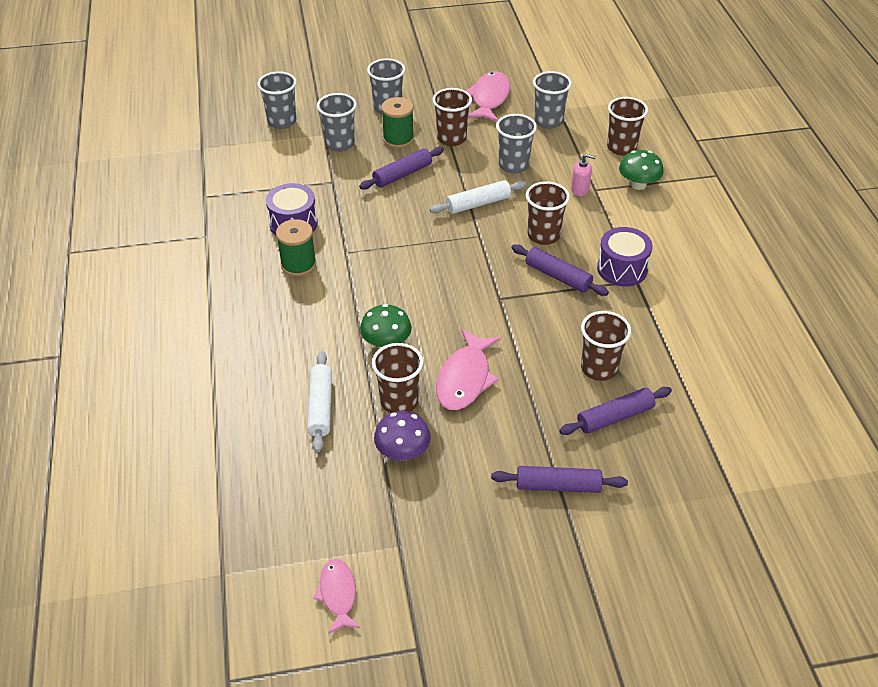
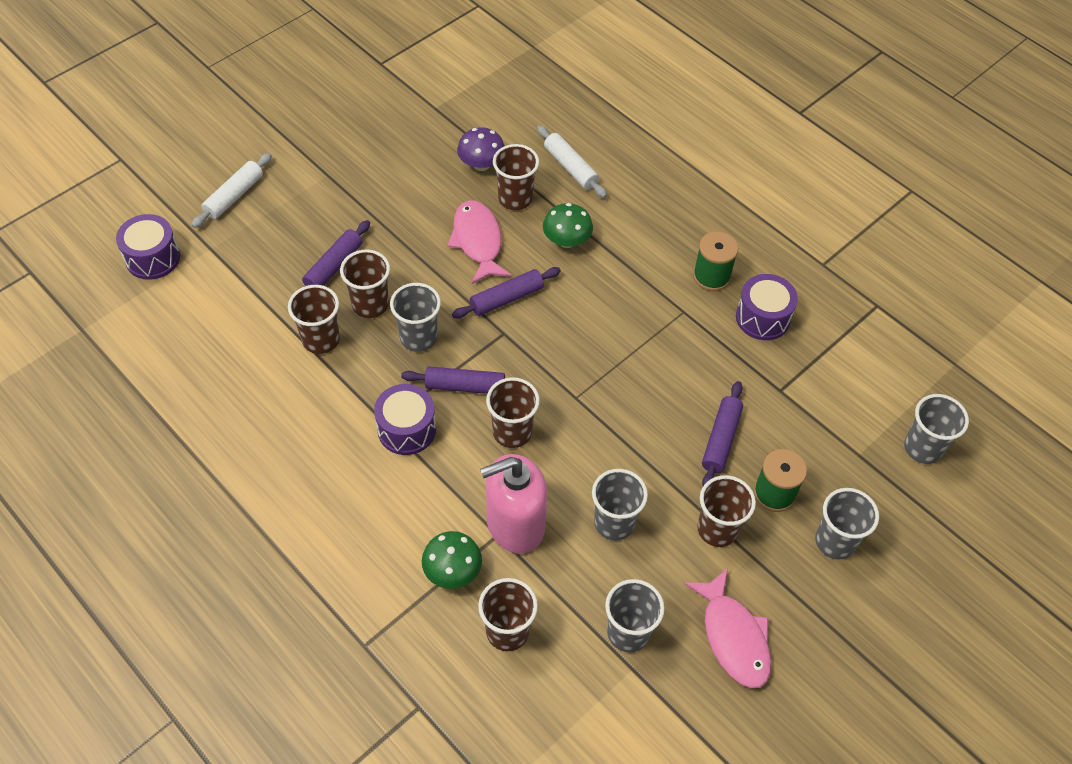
camera: 145 degrees right, 10 degrees up
(338, 594) = (452, 67): pink fish -> none
(340, 144) = (827, 448): grey cup -> grey cup (418, 338)
(478, 203) = (609, 440): white rolling pin -> white rolling pin (234, 196)
(558, 486) = (349, 193): purple rolling pin -> purple rolling pin (506, 298)
(580, 189) = (515, 524): pink soap dispenser -> pink soap dispenser, size x2.35
(659, 359) = (321, 340): none -> brown cup
(799, 511) = (153, 258): none -> purple drum

